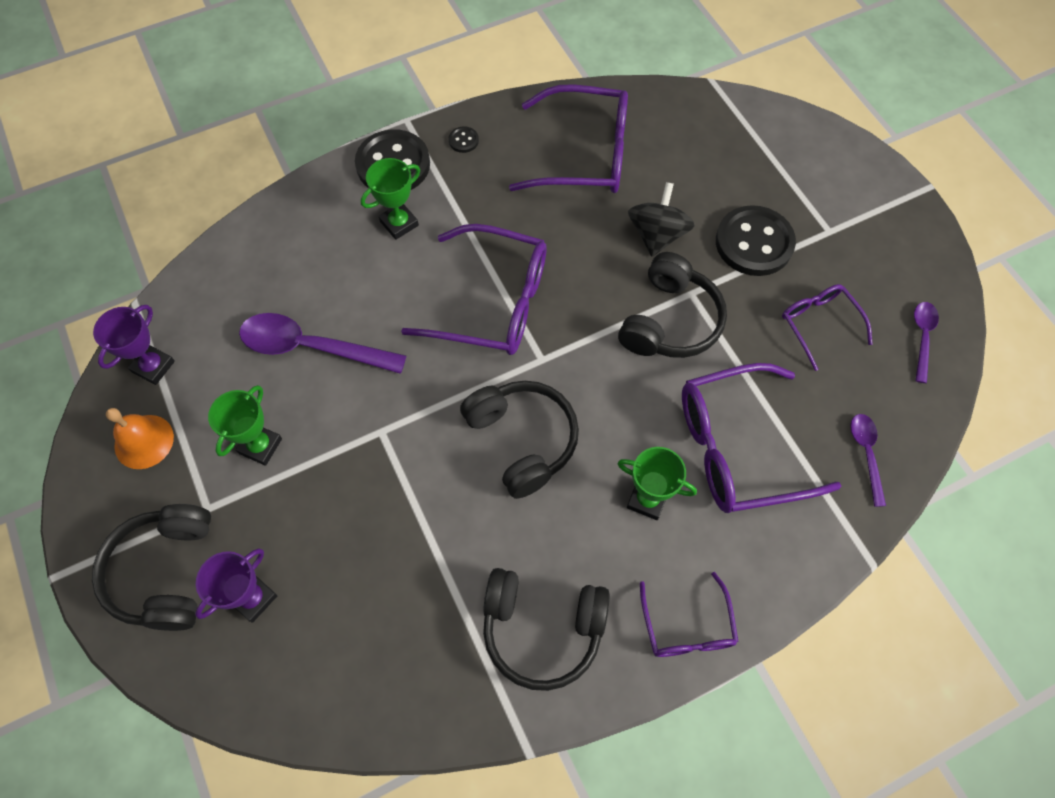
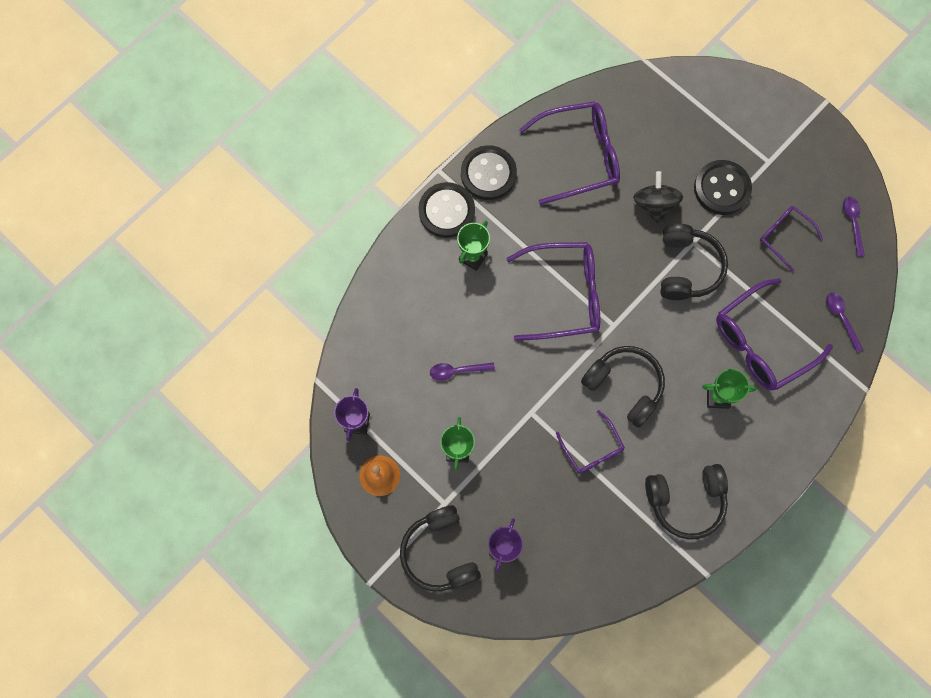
camera: 20 degrees left, 10 degrees up
(311, 347) = (457, 371): purple spoon -> purple spoon, size x0.54
(463, 140) = (488, 174): black button -> black button, size x2.41
(687, 626) = (770, 468): purple glasses -> purple glasses (592, 449)

